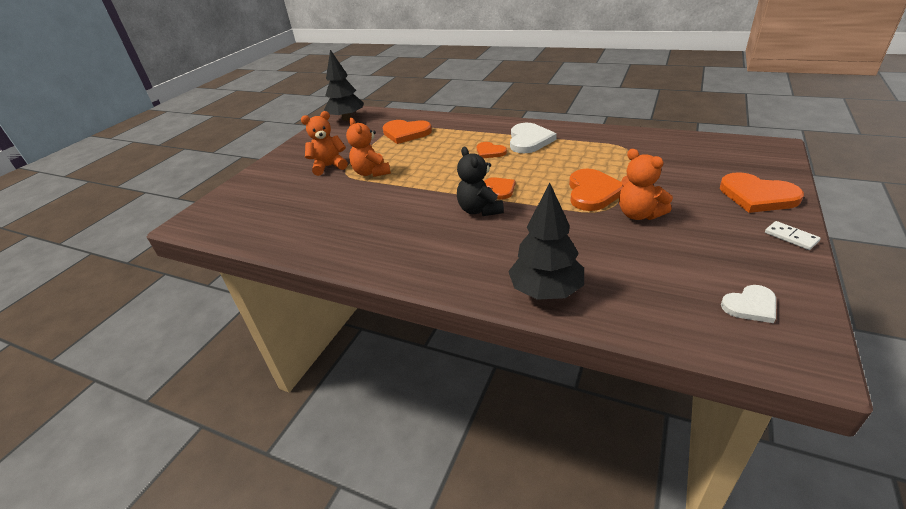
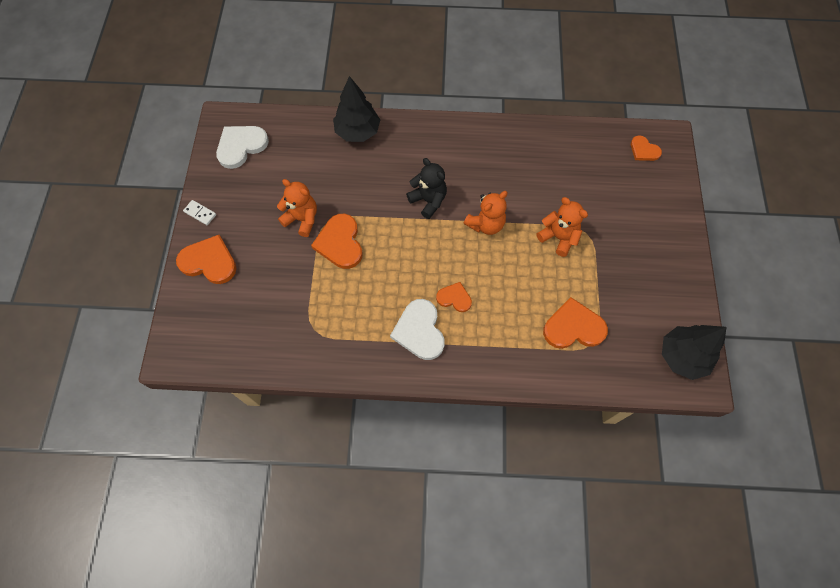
camera: 155 degrees right, 30 degrees up
(329, 166) = (612, 240): orange teddy bear -> orange teddy bear (485, 224)
(500, 189) = (421, 233): orange heart -> orange heart (644, 150)
(750, 306) = (241, 146): white heart -> white heart, size x1.70

